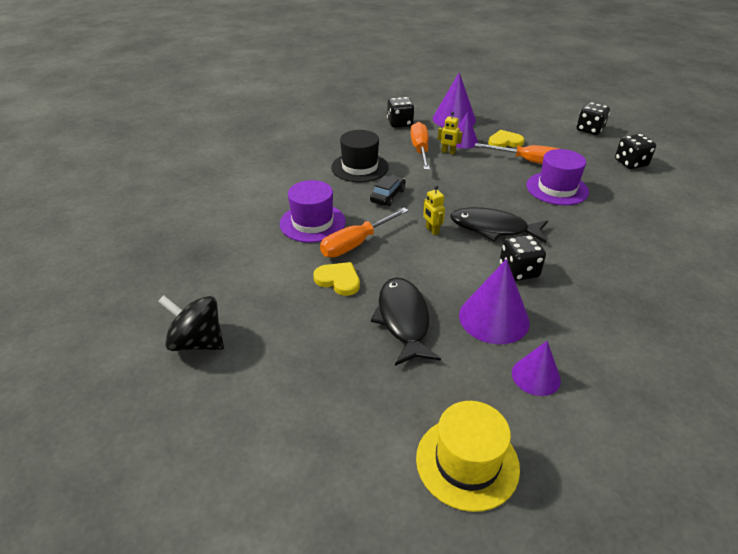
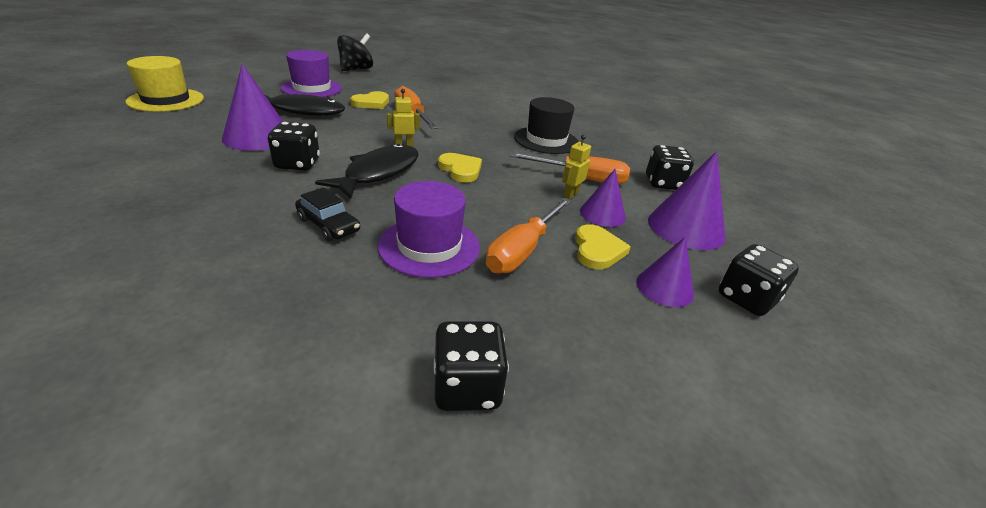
camera: 100 degrees right, 5 degrees down
(312, 223) = (456, 108): purple hat -> purple hat (312, 88)
(388, 196) = (480, 140): black car -> black car (328, 225)
(452, 195) = (460, 170): none -> yellow heart
(536, 376) = (180, 133): purple cone -> purple cone (664, 287)
(589, 130) = (651, 396): black dice -> black dice (746, 298)

